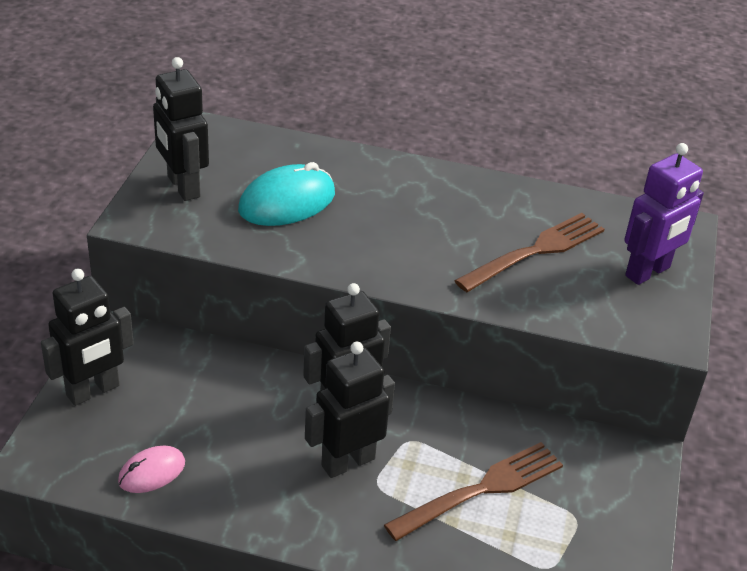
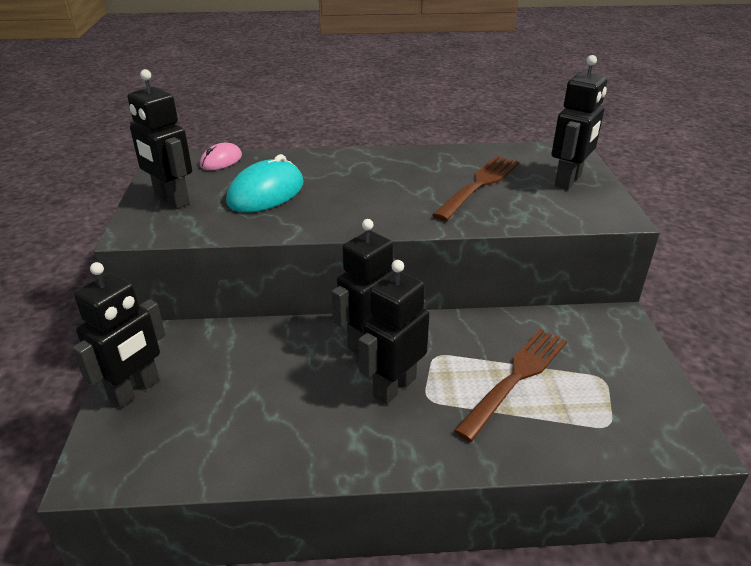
camera: 15 degrees left, 5 degrees down
(152, 472) = (218, 447): pink mouse -> pink mouse (221, 161)
(648, 272) = (568, 181): purple robot -> black robot

